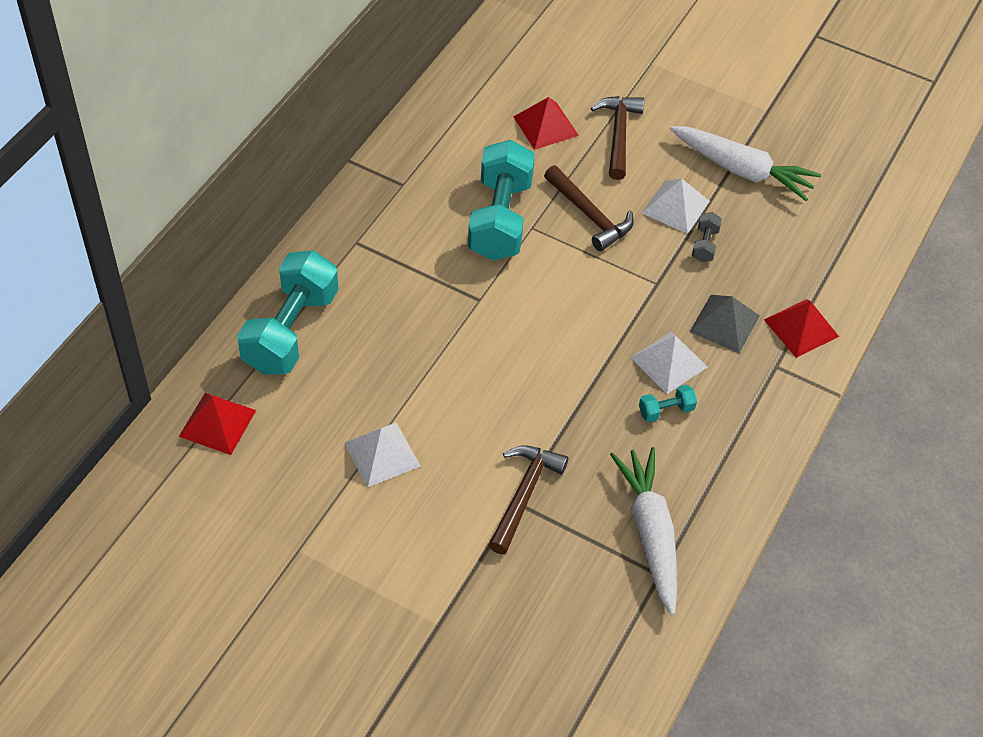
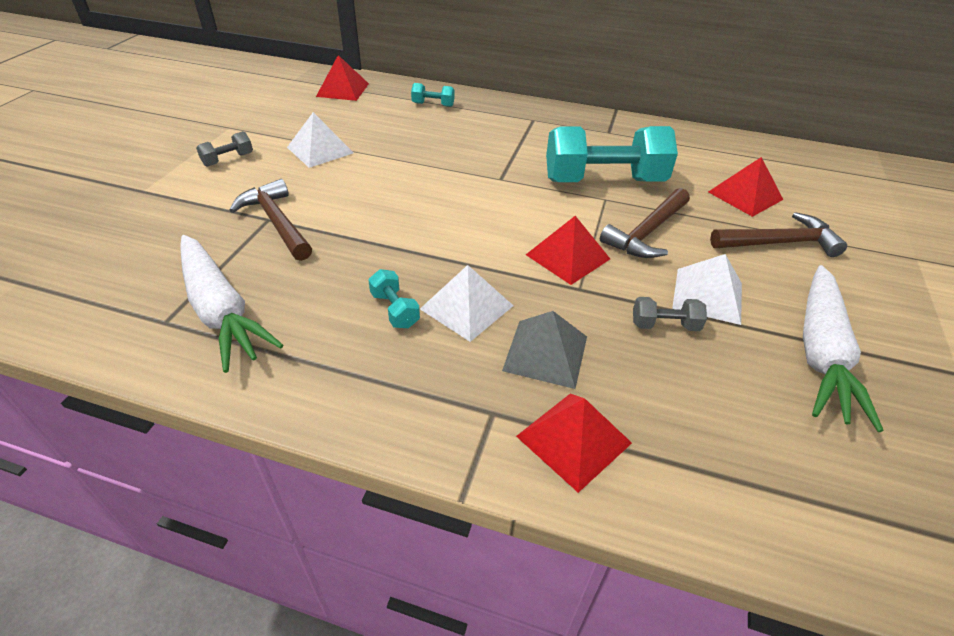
camera: 80 degrees right, 10 degrees down
(291, 331) = (433, 104): turquoise dumbbell -> turquoise dumbbell, size x0.42
(384, 545) = (228, 159): none -> grey dumbbell
(524, 495) = (277, 222): brown hammer -> brown hammer turned 135 degrees counterclockwise
(614, 280) = (567, 256): none -> red pyramid
(650, 533) = (221, 310): white carrot -> white carrot turned 75 degrees clockwise

